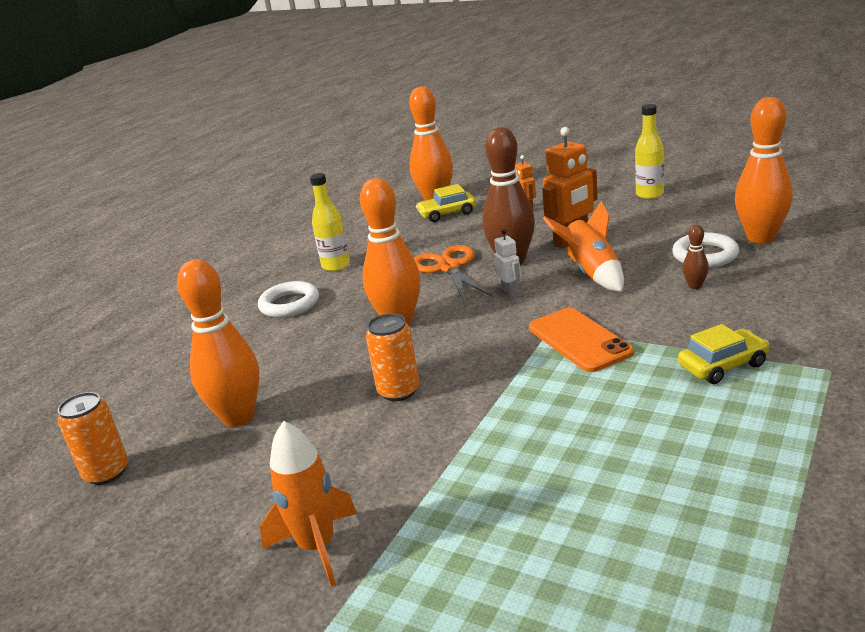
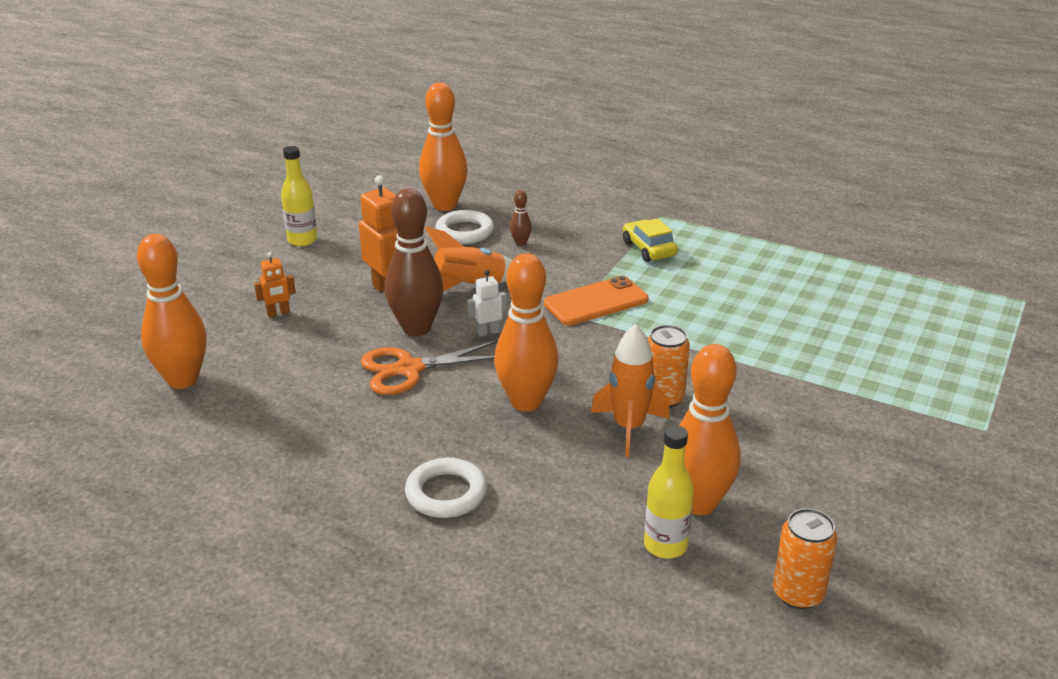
camera: 95 degrees left, 5 degrees up
(317, 547) = (877, 431): orange rocket -> orange rocket (629, 428)
(336, 266) = (349, 460): yellow bottle -> yellow bottle (665, 545)
(447, 213) = (241, 370): yellow car -> none

